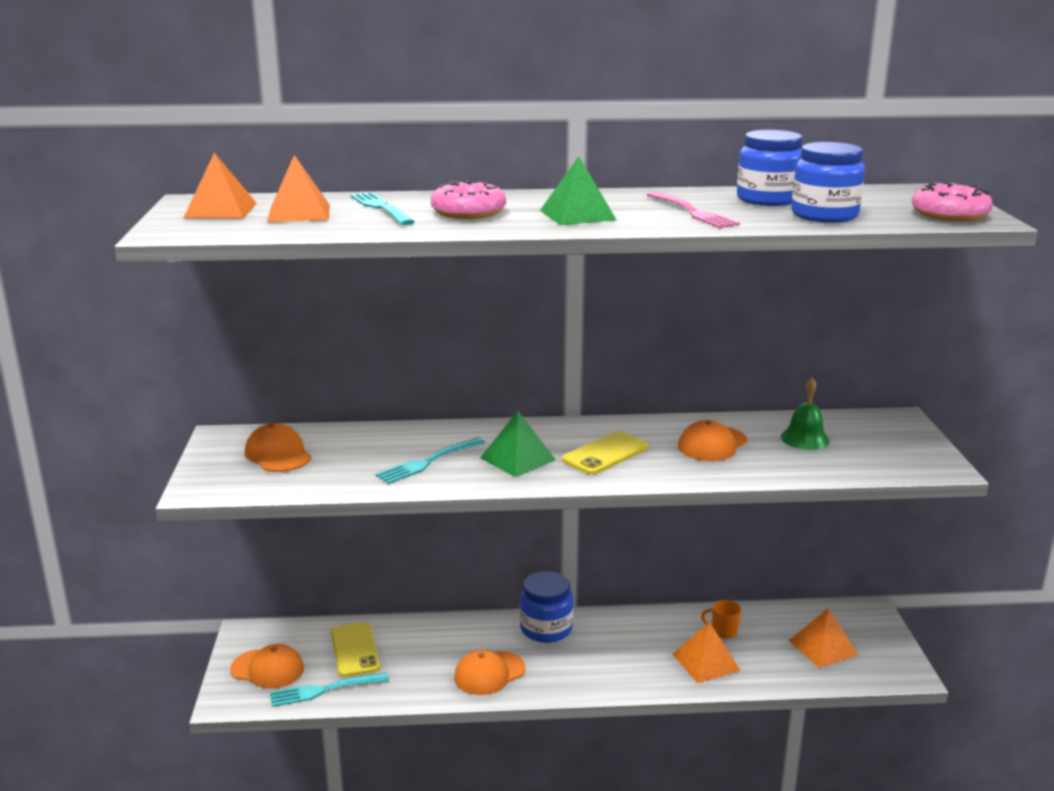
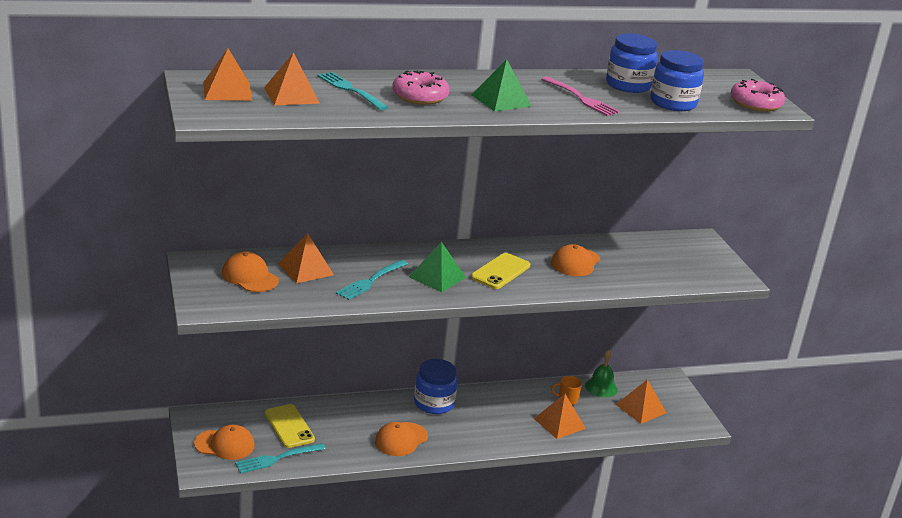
camera: 15 degrees left, 5 degrees up
(352, 447) = (305, 269): none -> orange pyramid
(804, 438) = (639, 256): green bell -> green bell (601, 387)

